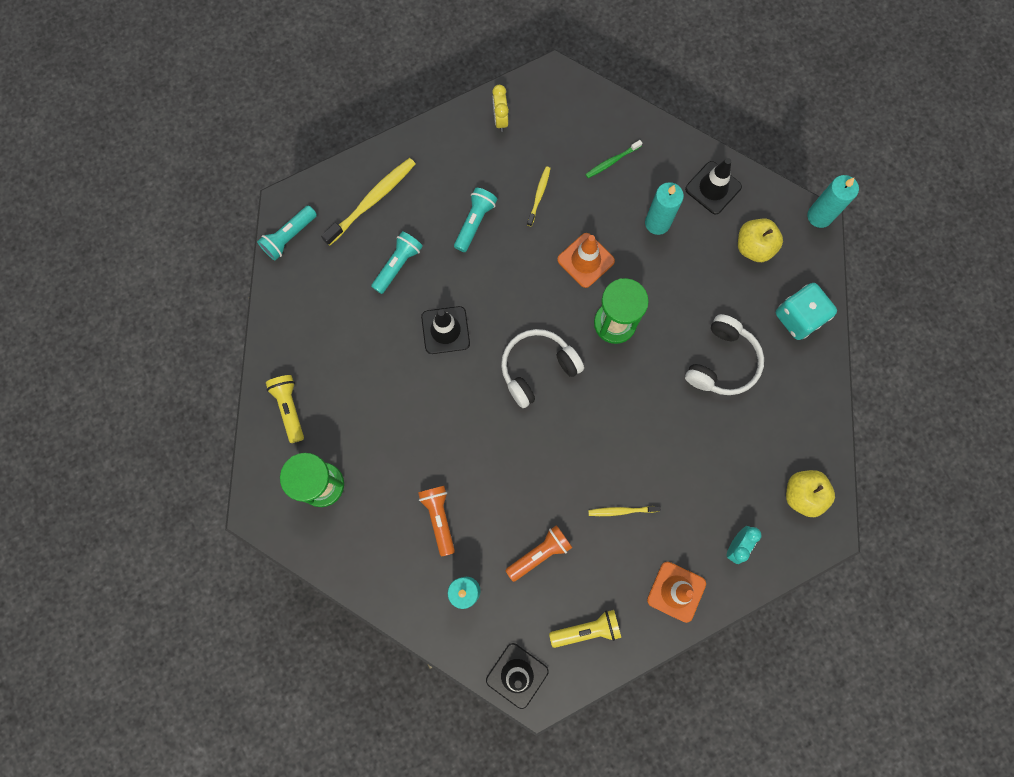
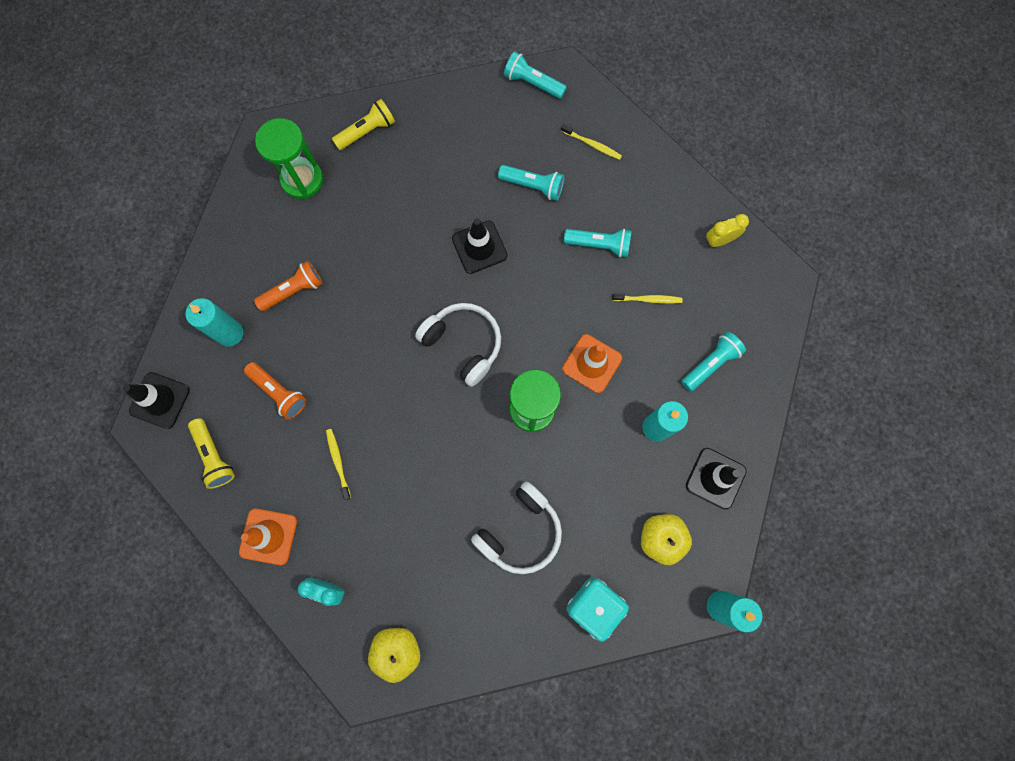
camera: 75 degrees right, 0 degrees up
(372, 200) = (592, 145): yellow toothbrush -> yellow toothbrush, size x0.54
(612, 161) = (710, 363): green toothbrush -> turquoise flashlight
(722, 362) = (520, 531): white headphones -> white headphones turned 60 degrees counterclockwise

